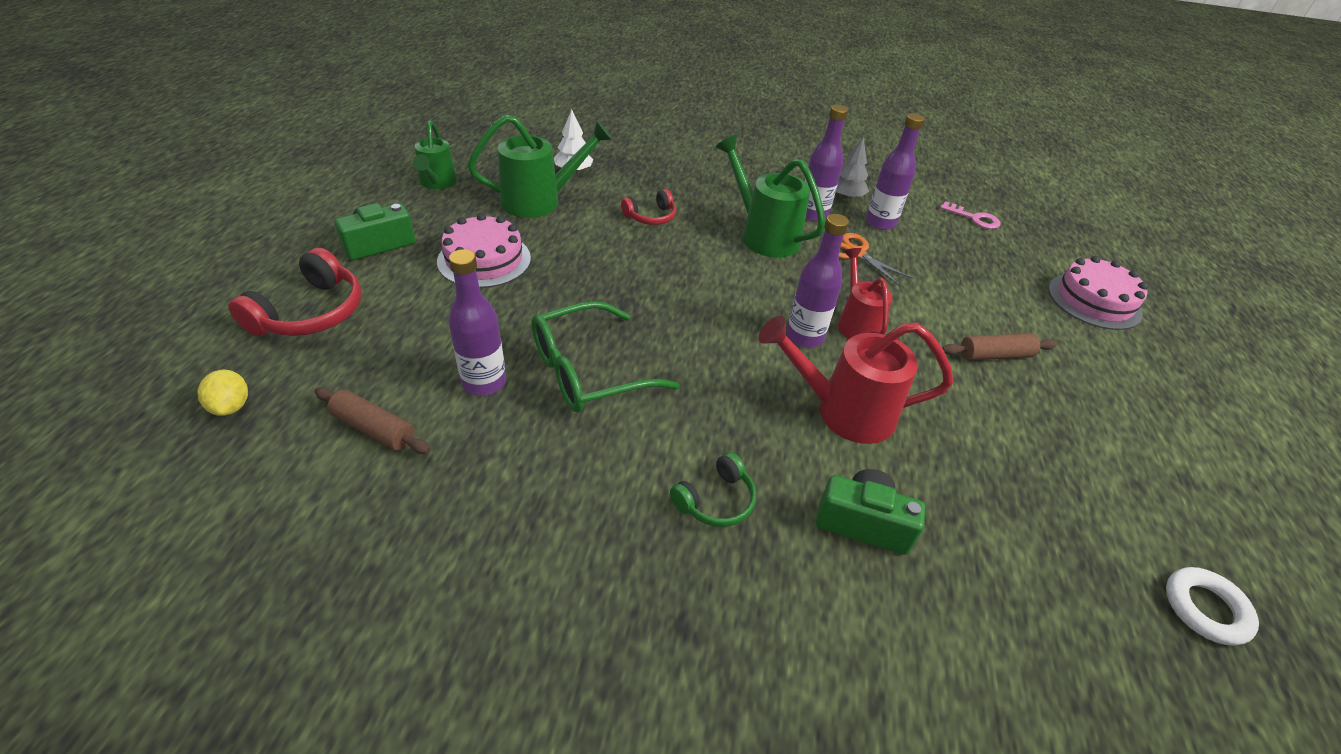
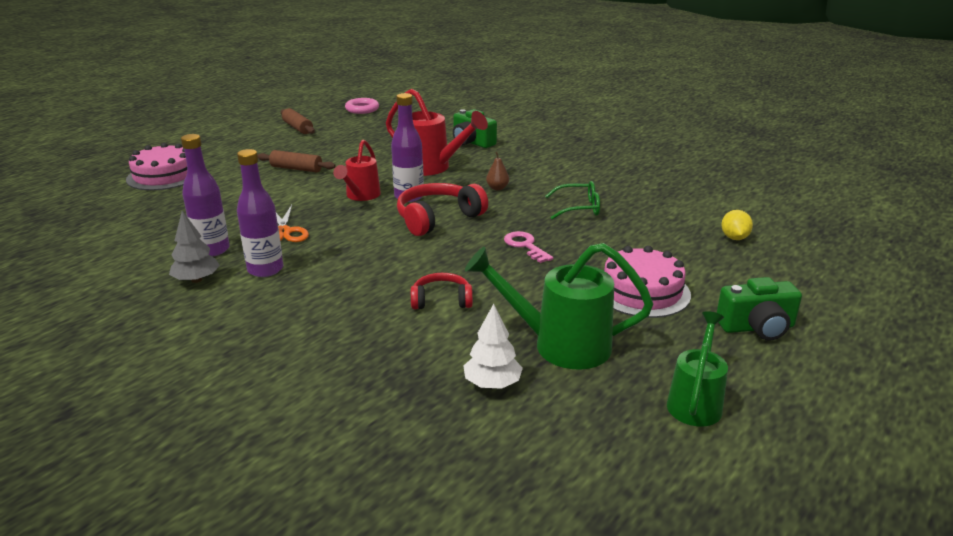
camera: 150 degrees left, 15 degrees down
(231, 406) = (829, 233): yellow lemon -> yellow lemon (734, 238)
(310, 313) = (801, 277): red headphones -> red headphones (437, 218)
(374, 429) = (726, 208): brown rolling pin -> brown rolling pin (298, 128)
(484, 382) = (653, 215): purple bottle -> none
(588, 371) = (578, 208): green glasses -> green glasses, size x0.60
(716, 500) = (537, 158): green headphones -> none
(717, 386) = (497, 188): none -> brown pear
(764, 235) = (345, 261): green watering can -> none
(974, 218) = (114, 236): pink key -> pink key (525, 246)
(1205, 609) = (362, 109): white ring -> pink ring

